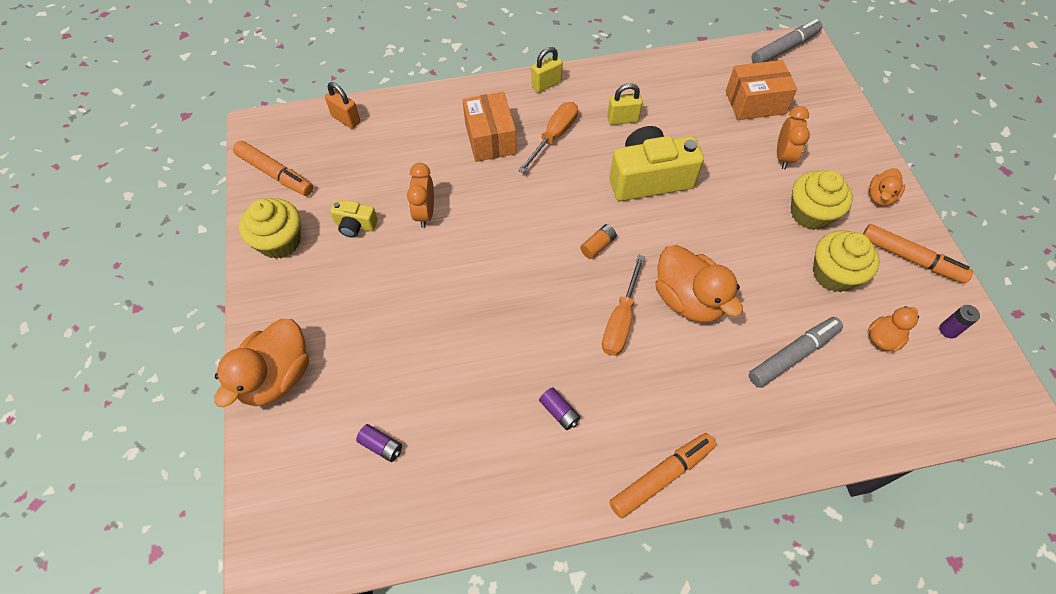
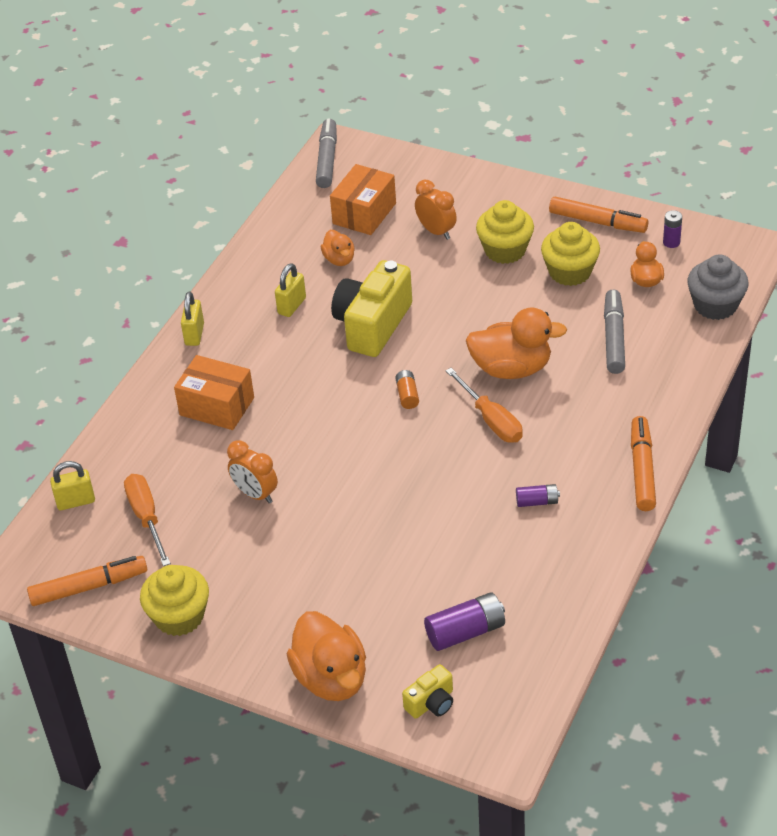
camera: 50 degrees left, 15 degrees down
(346, 119) = (76, 501): orange padlock -> yellow padlock
(355, 225) = (218, 551): yellow camera -> yellow camera (431, 703)
(381, 446) = (465, 632): purple battery -> purple battery, size x1.72
(554, 136) = (261, 361): orange screwdriver -> orange screwdriver (146, 518)
(880, 197) = (529, 202): orange duck -> orange duck (339, 259)
(911, 258) = (597, 222): orange marker -> orange marker turned 45 degrees clockwise
(911, 415) = (715, 305): none -> grey cupcake

